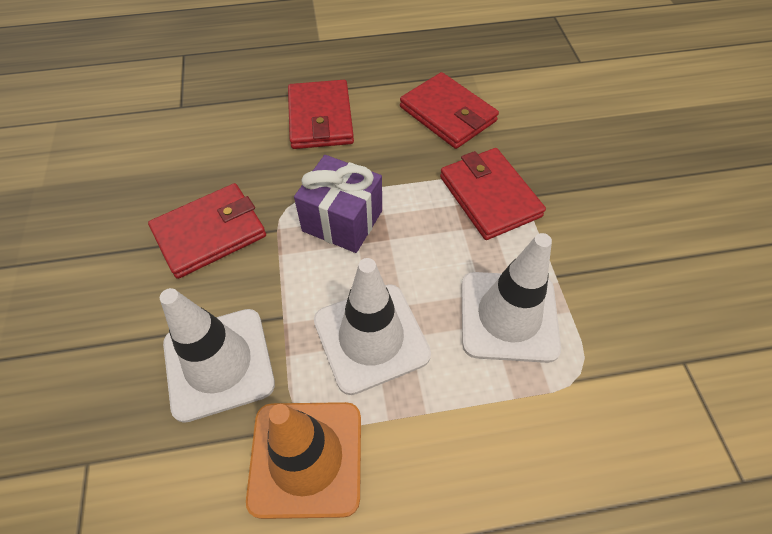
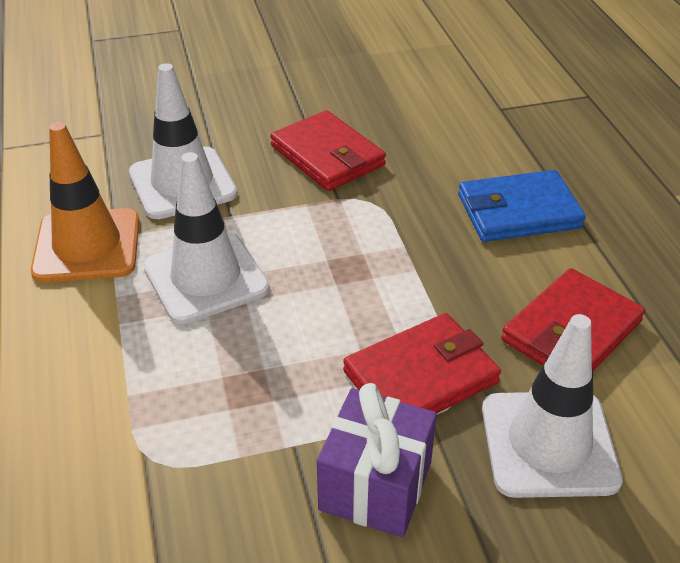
camera: 85 degrees right, 15 degrees down
(320, 118) = (518, 211): red wallet -> blue wallet
(342, 221) = (357, 244): purple gift -> purple gift (375, 486)
(508, 316) = (232, 392): white traffic cone -> white traffic cone (549, 444)

